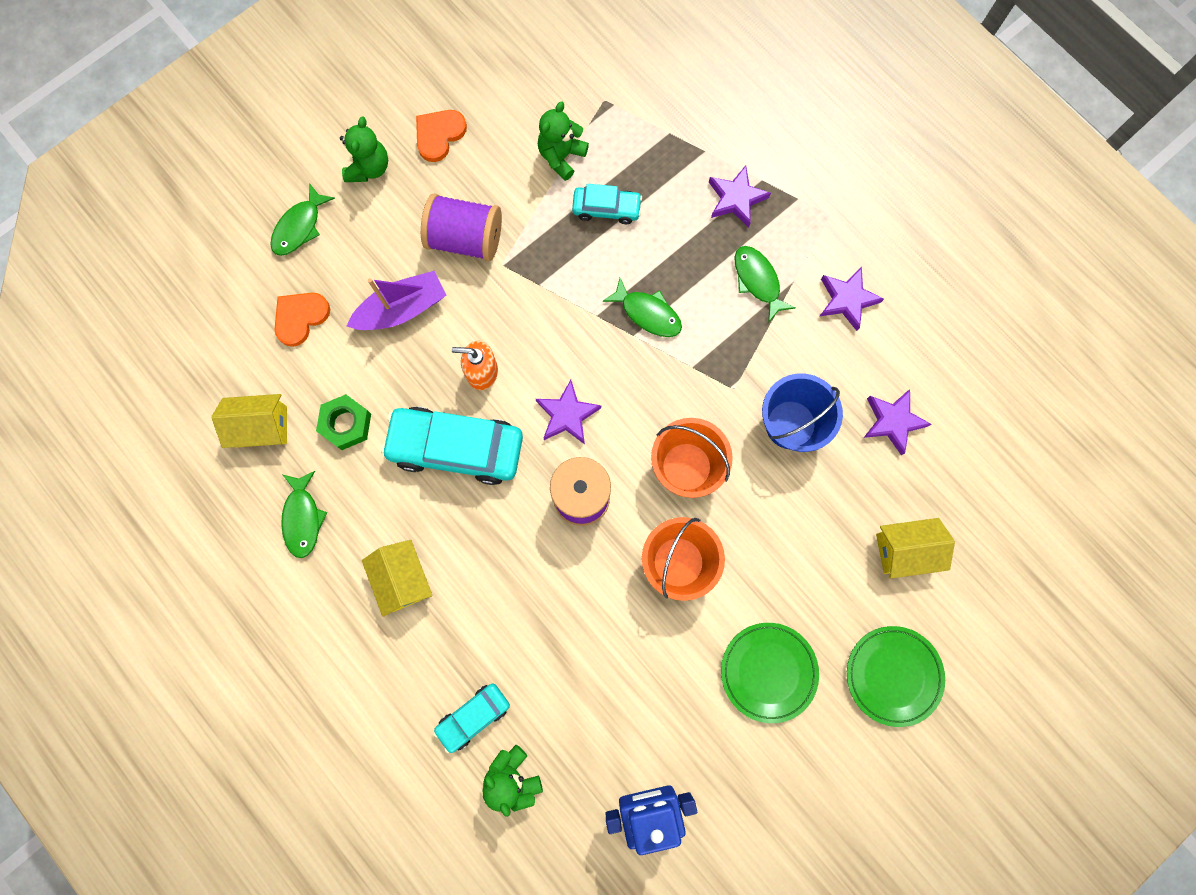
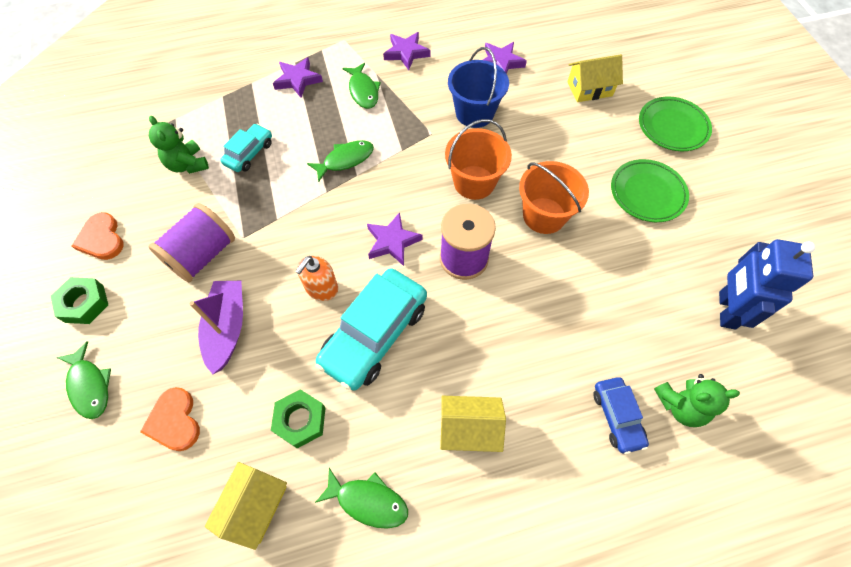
camera: 65 degrees left, 15 degrees down
(369, 168) = (84, 303): green teddy bear -> green nut
(473, 717) = (617, 417): turquoise car -> blue car
(757, 281) = (363, 91): green fish -> green fish turned 105 degrees counterclockwise
(905, 550) = (589, 89): yellow house -> yellow house turned 60 degrees clockwise

